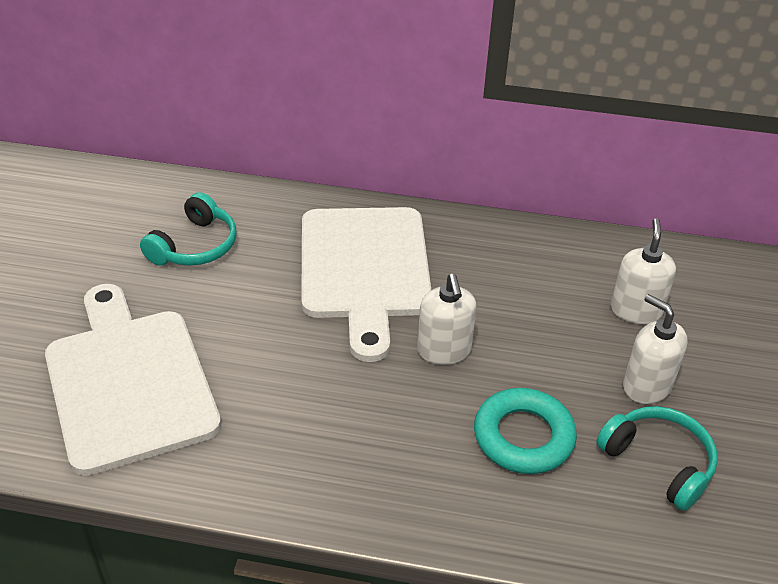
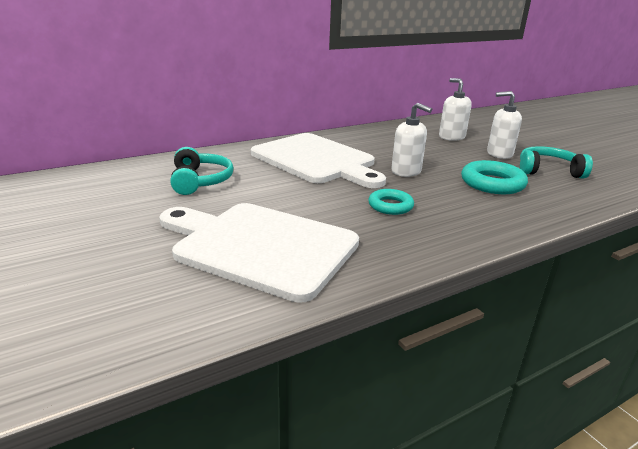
camera: 40 degrees left, 15 degrees down
(330, 400) = (390, 206): none -> turquoise ring

